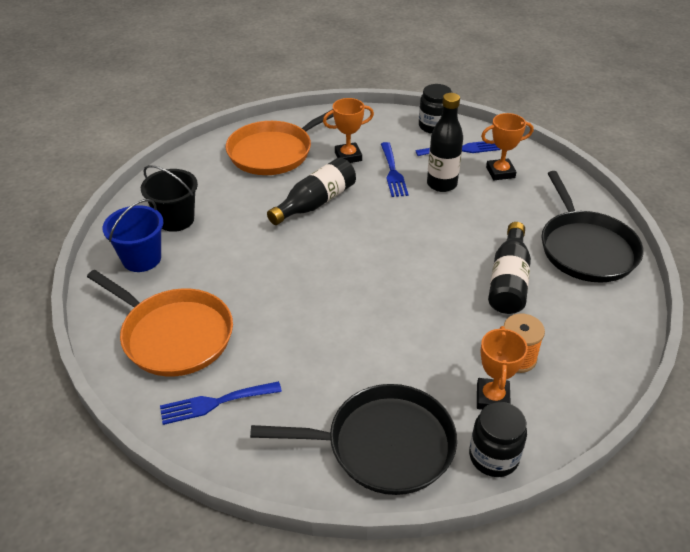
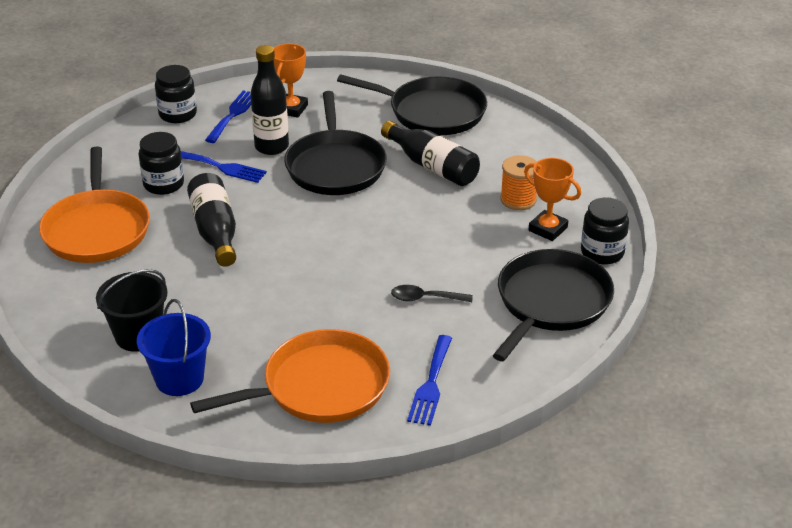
camera: 60 degrees left, 5 degrees down
(324, 352) = (425, 298): none -> black spoon
(348, 156) = (163, 184): orange trophy -> black jar
(451, 226) = (335, 166): none -> black pan

